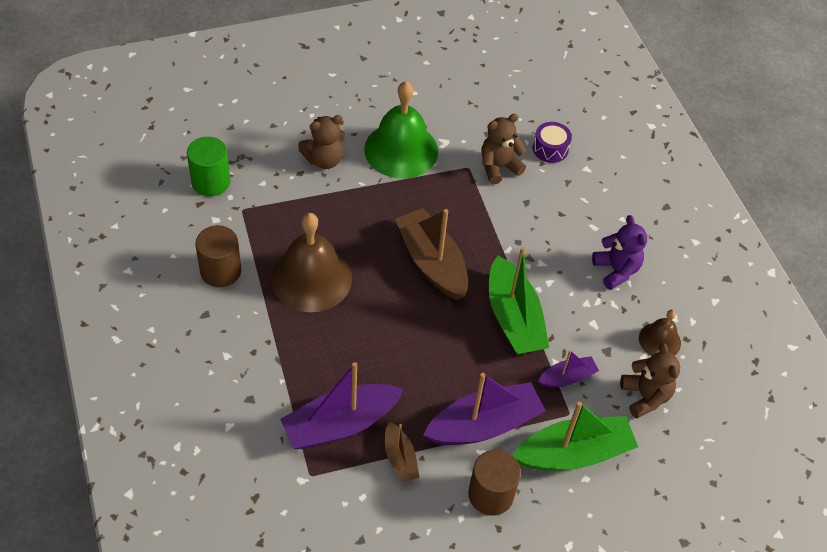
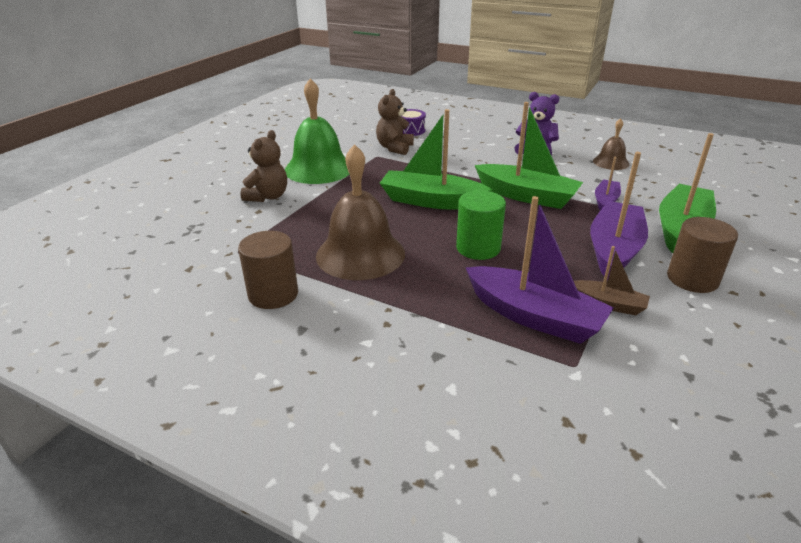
camera: 40 degrees left, 20 degrees down
(211, 182) = (182, 251): green cylinder -> green cylinder (478, 248)
(341, 424) = (533, 316): purple boat -> purple boat turned 75 degrees counterclockwise
(432, 263) = (432, 201): brown boat -> green boat
(645, 396) = (654, 184): brown teddy bear -> none

